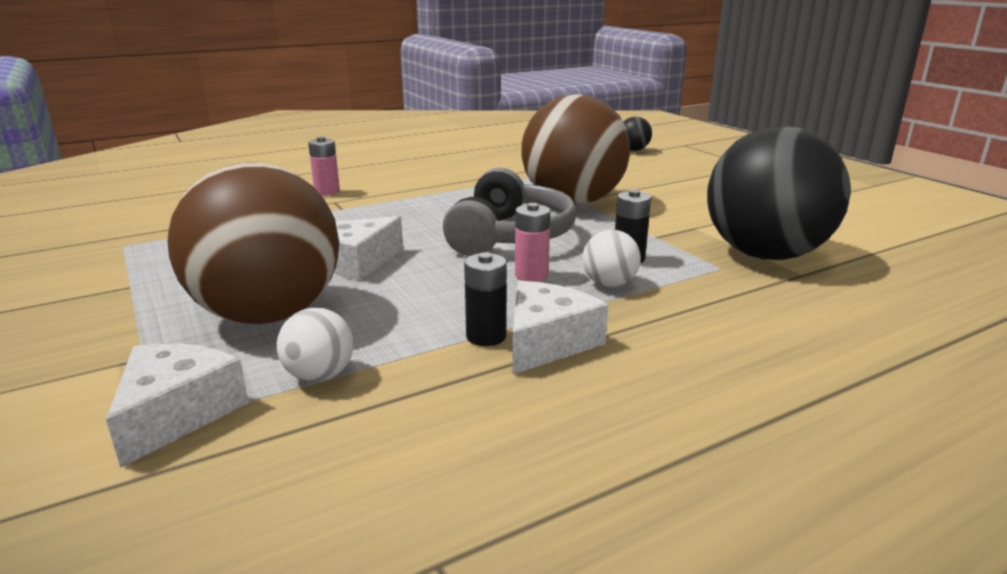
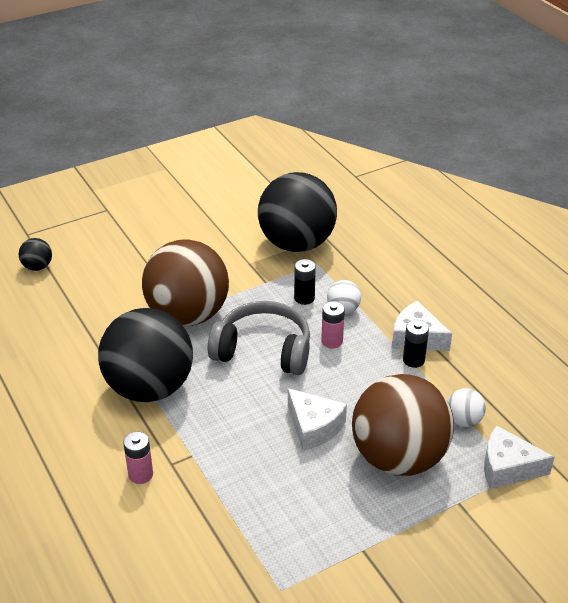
camera: 90 degrees left, 15 degrees up
(449, 191) = (149, 388): none -> black ball

